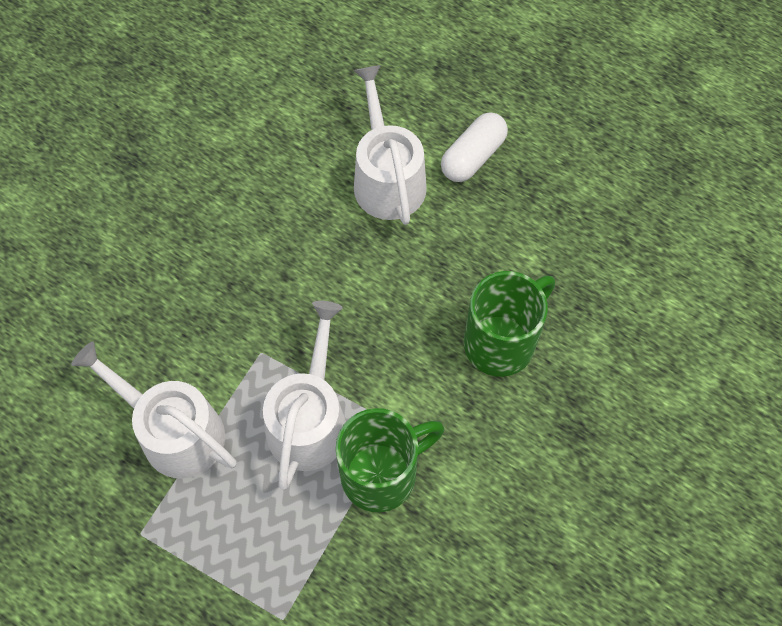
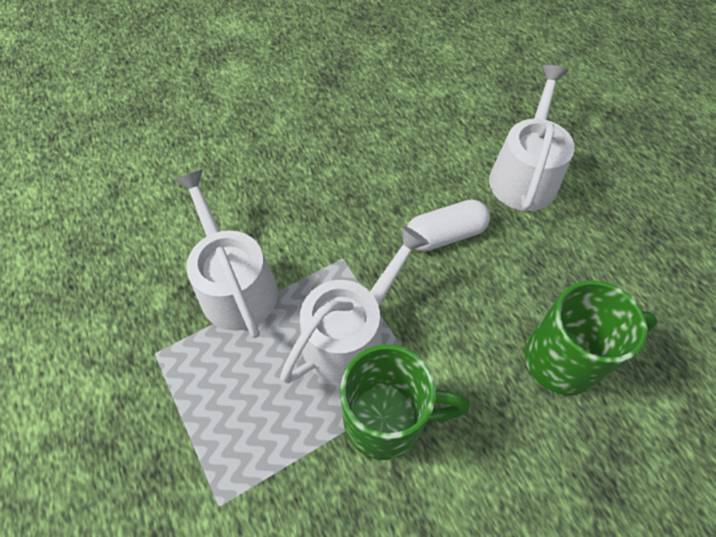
camera: 30 degrees right, 5 degrees down
(473, 157) = (610, 191): white capsule -> white capsule (445, 235)

